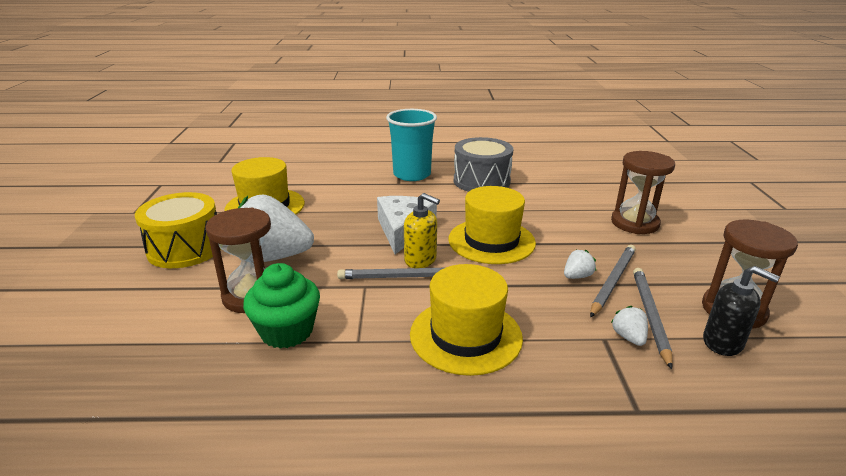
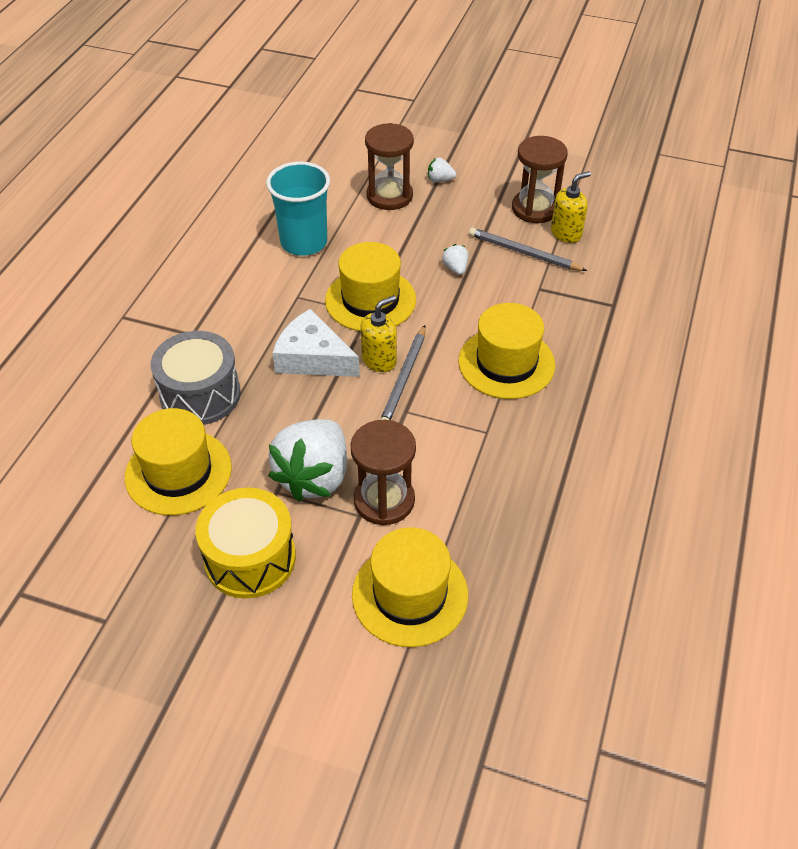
camera: 70 degrees left, 20 degrees up
(140, 332) = (410, 594): none -> yellow hat
(287, 331) = (454, 479): green cupcake -> none
(412, 174) = (175, 316): turquoise cup -> turquoise cup (304, 242)
(481, 181) = (234, 263): grey drum -> grey drum (200, 394)
(612, 281) = (472, 251): grey pencil -> none
(628, 337) = (543, 275): white strawberry -> white strawberry (440, 180)
(723, 343) = (566, 233): black soap dispenser -> yellow soap dispenser

